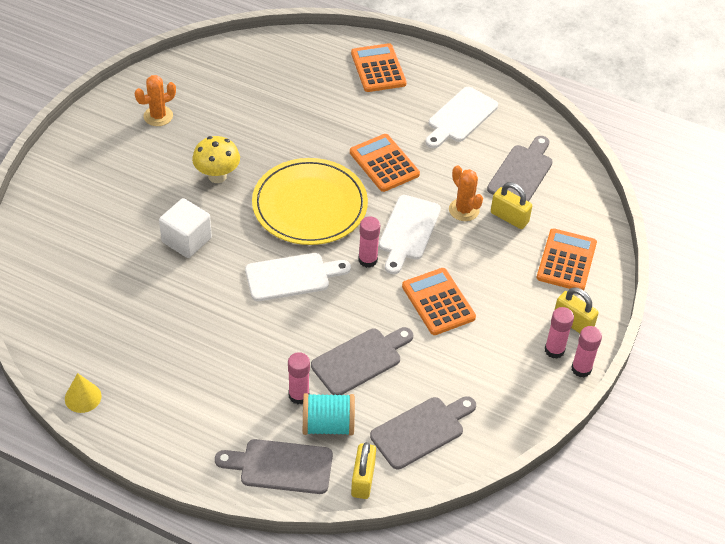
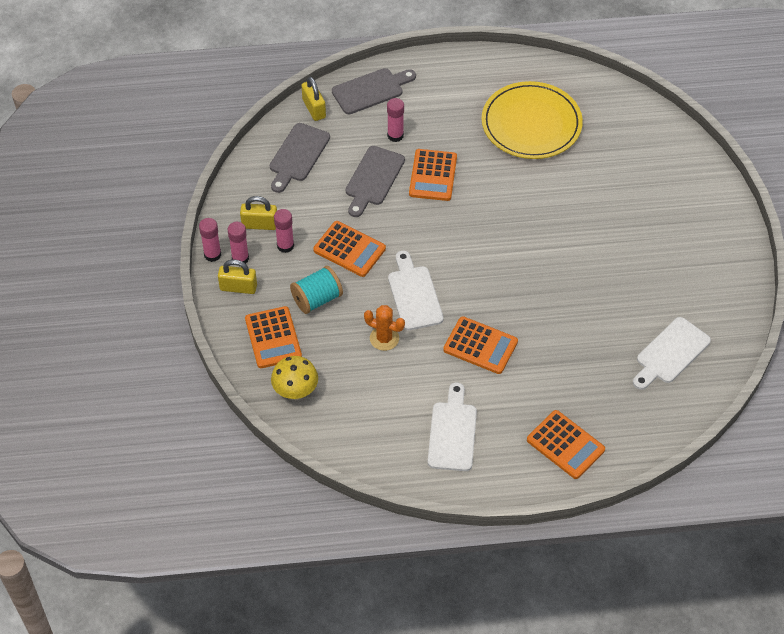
camera: 150 degrees right, 5 degrees up
(83, 397) = (529, 65): yellow cone -> none
(158, 116) = (696, 285): orange cactus -> none
(186, 240) = (569, 197): white cube -> none
(217, 176) = (598, 259): yellow mushroom -> yellow mushroom (295, 392)
(292, 277) = (470, 211): white cutting board -> white cutting board (670, 353)
(296, 330) = (433, 175): none -> orange calculator
(310, 205) = (506, 274): yellow plate -> yellow plate (531, 124)
(328, 425) = (361, 128): turquoise spool -> turquoise spool (317, 299)
(367, 260) = (426, 254): pink glue stick -> pink glue stick (285, 246)
(509, 217) = (343, 352): yellow padlock -> yellow padlock (260, 224)
(522, 173) = (360, 403): grey cutting board -> none

